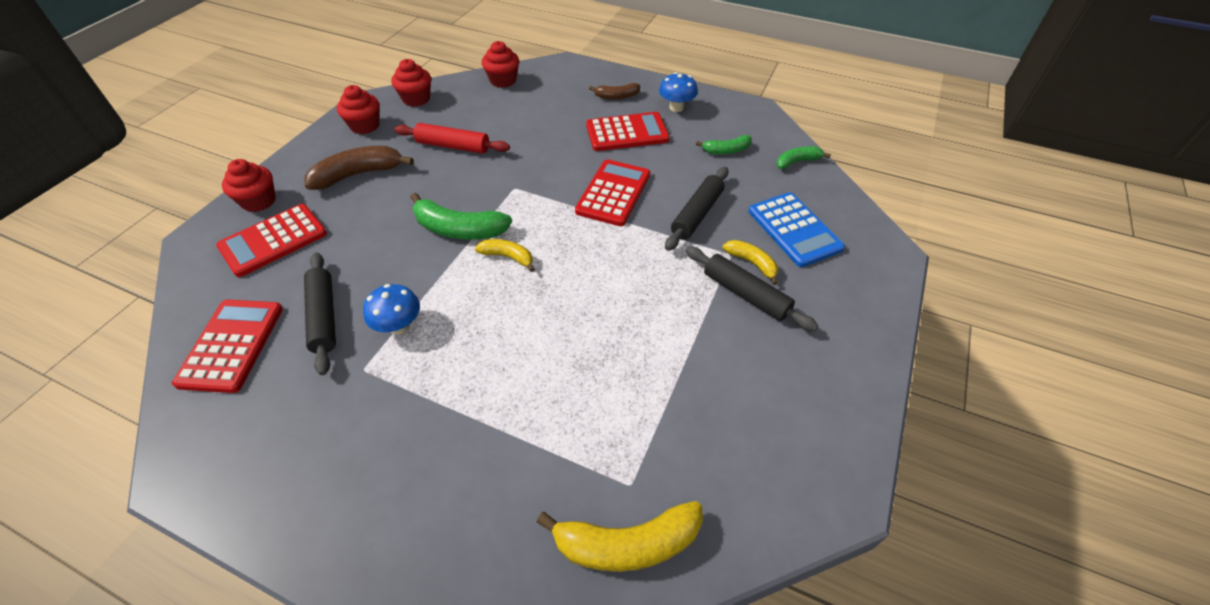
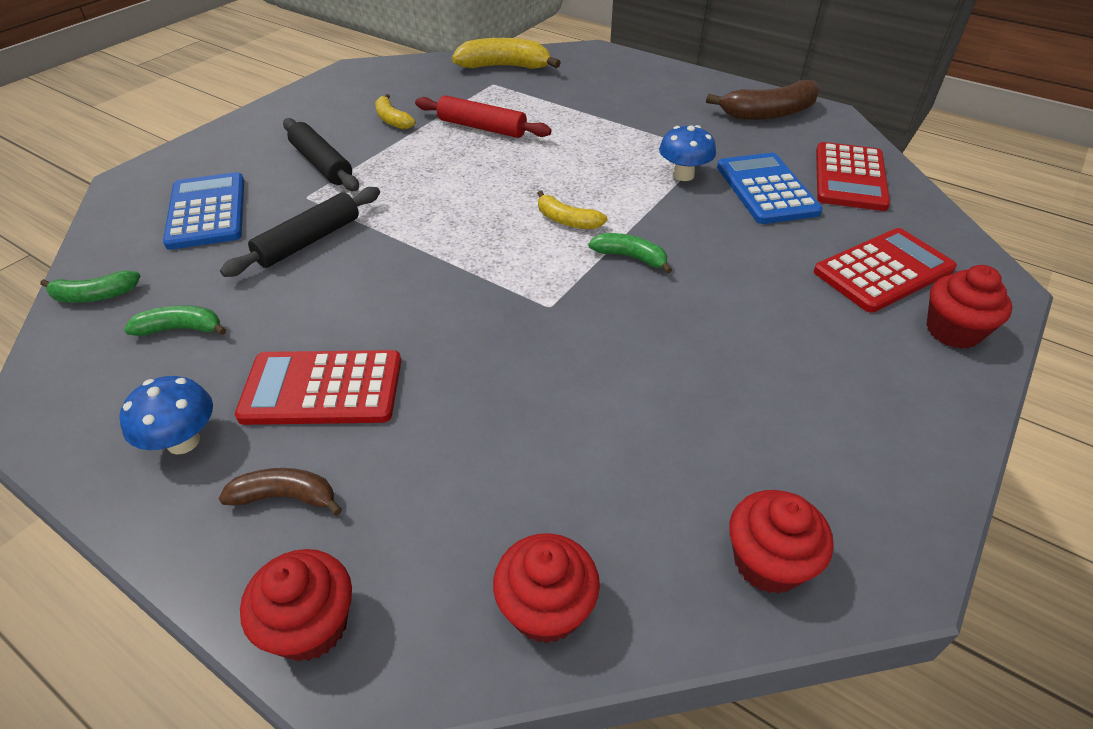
camera: 170 degrees left, 5 degrees down
(324, 317) = (766, 189): black rolling pin -> blue calculator
(358, 174) = (813, 360): brown banana -> brown banana (769, 113)
(365, 126) = (857, 481): red cupcake -> red cupcake (311, 625)
(453, 146) = (656, 400): red rolling pin -> red rolling pin (482, 128)
(459, 229) = (630, 257): green banana -> green banana, size x0.58
(613, 193) = (404, 280): red calculator -> none
(752, 263) = (290, 187): yellow banana -> yellow banana (392, 120)

